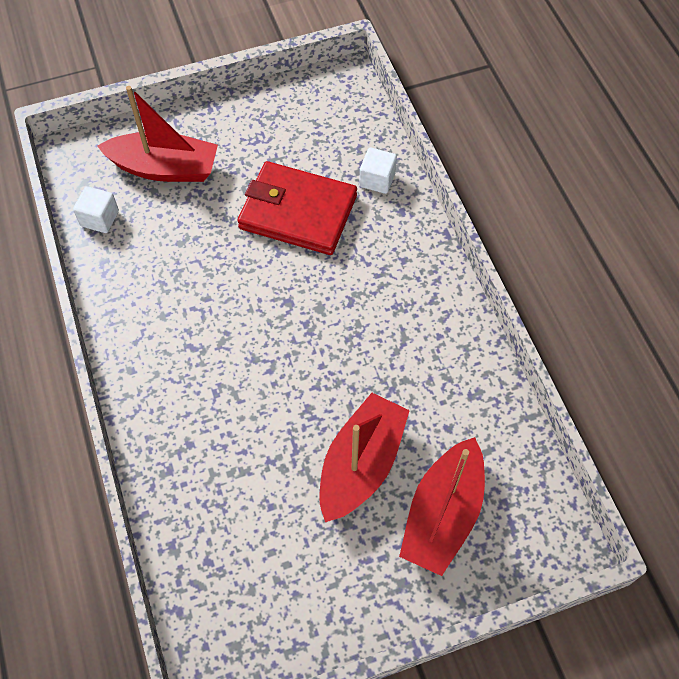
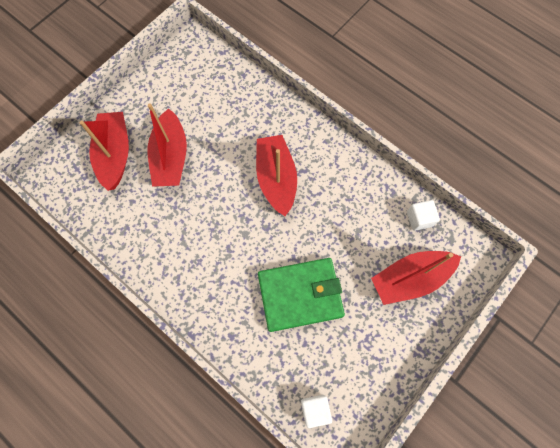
camera: 150 degrees right, 10 degrees up
(234, 355) = (276, 178): none -> red boat
(298, 212) = (300, 295): red wallet -> green wallet
(377, 180) = (262, 354): white cube -> white cube (315, 409)

